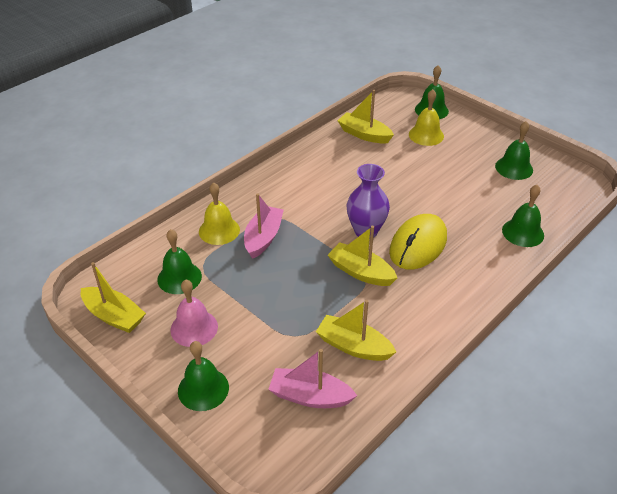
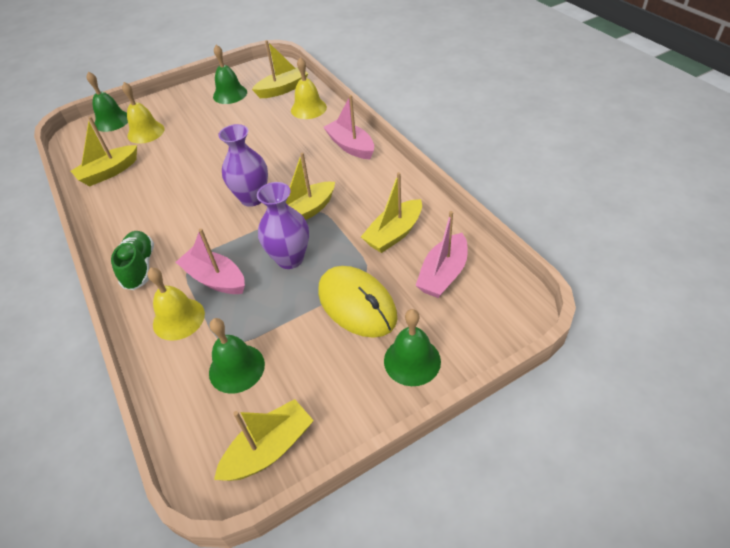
camera: 70 degrees left, 5 degrees up
(194, 328) = (323, 360): pink bell -> none
(264, 191) = (139, 267): none -> green shoe
(298, 278) = (290, 259): none -> purple vase
(418, 245) = (290, 168): yellow mouse -> yellow mouse (357, 304)
(474, 282) = (350, 146): none -> pink boat
(523, 232) = (308, 108): green bell -> yellow bell
(546, 203) = (283, 89): none -> yellow boat

